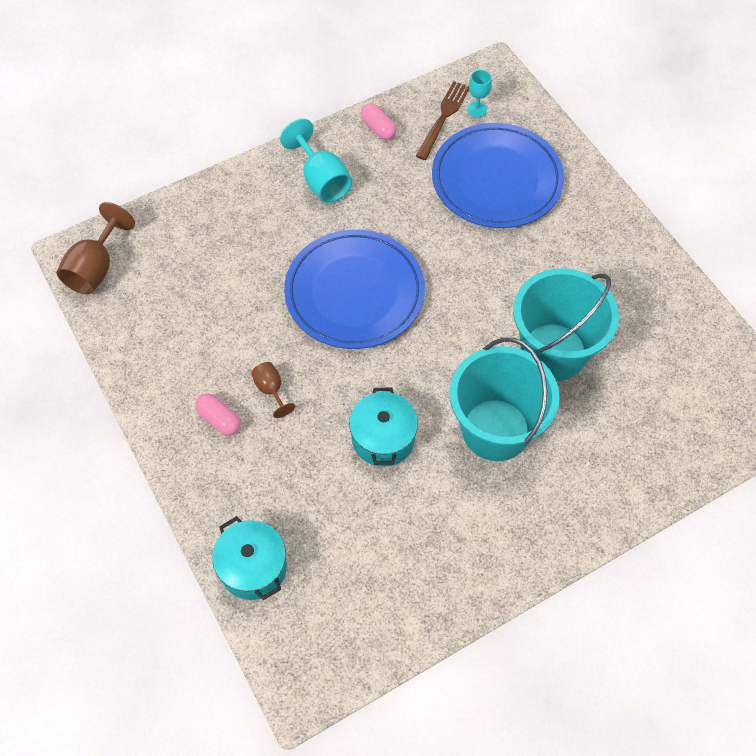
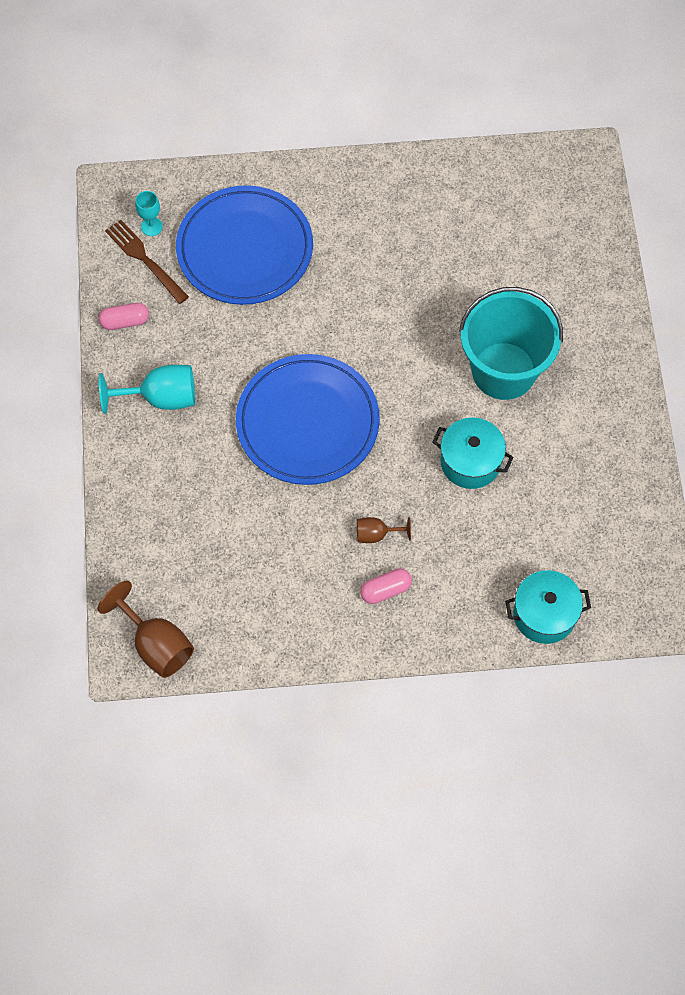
camera: 65 degrees left, 5 degrees up
(553, 352) = (451, 291): turquoise bucket -> none

